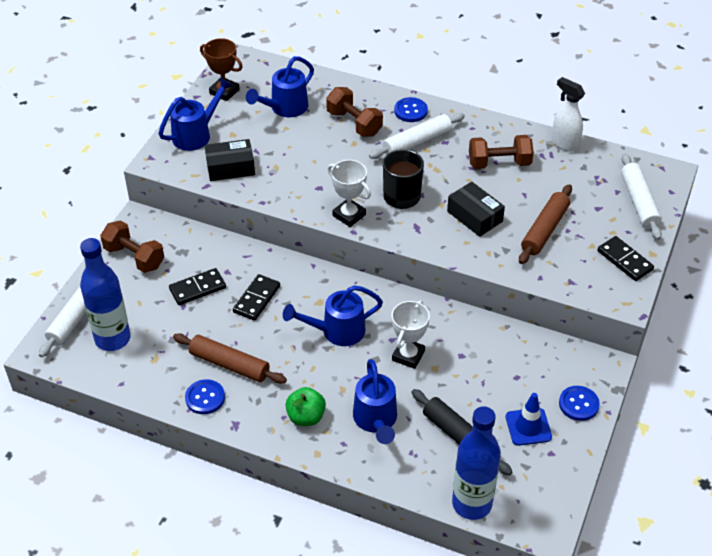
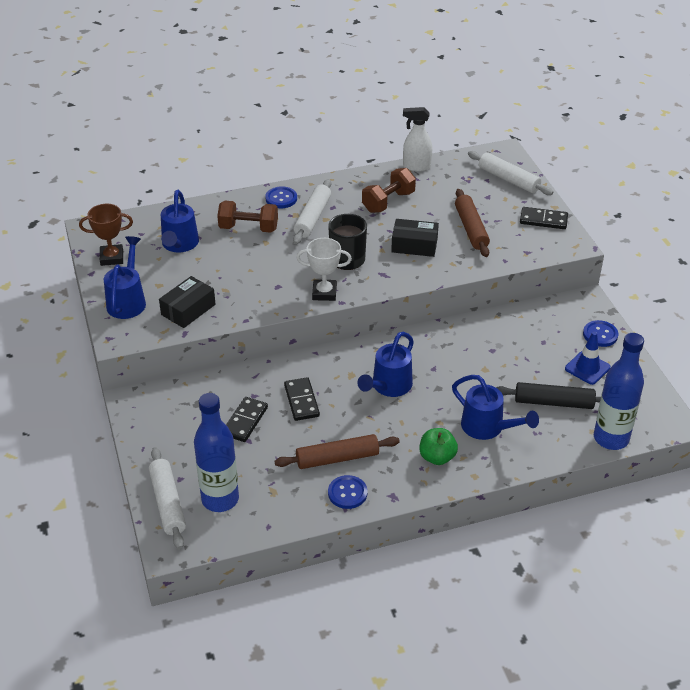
camera: 40 degrees left, 5 degrees down
(134, 257) = (163, 430): brown dumbbell -> none
(408, 355) = (457, 372): white trophy -> none

